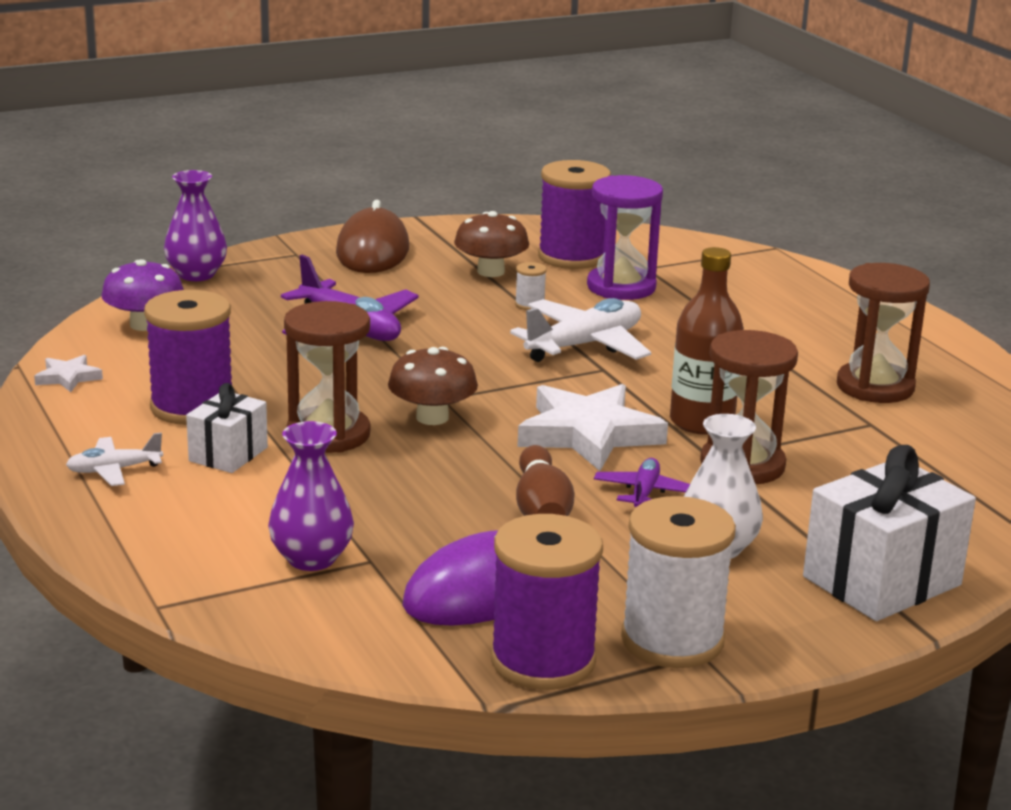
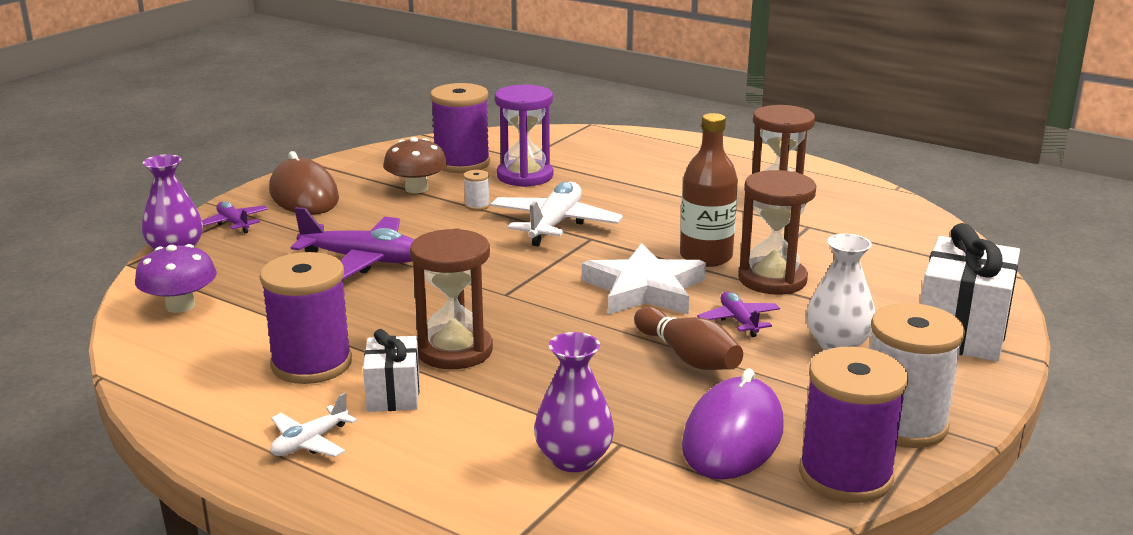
camera: 30 degrees left, 0 degrees up
(68, 377) = (164, 373): white star -> none
(276, 262) = (234, 223): none -> purple plane
(432, 417) = (517, 312): brown mushroom -> none

